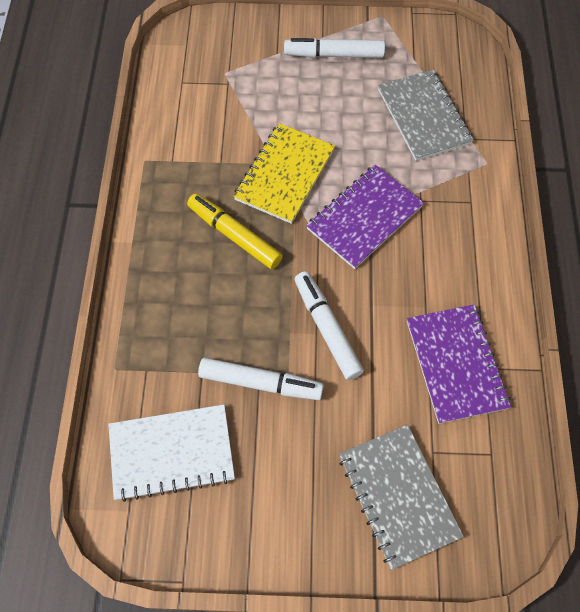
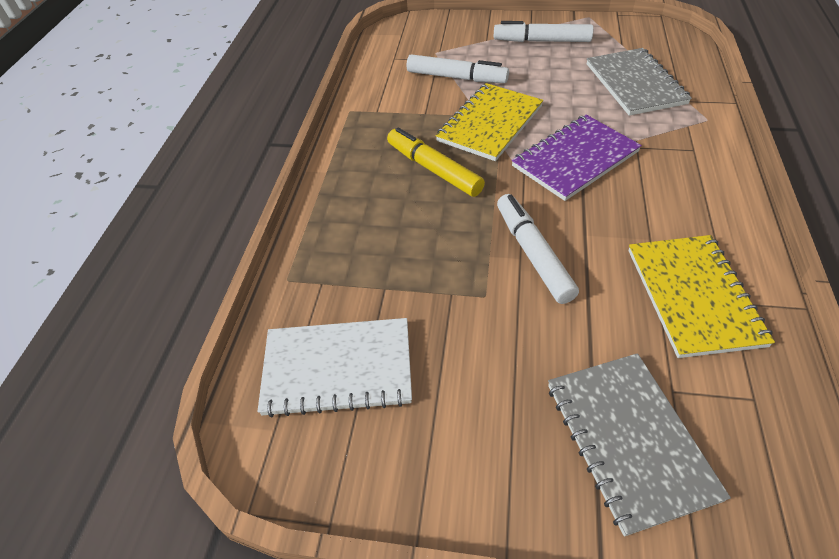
camera: 10 degrees right, 15 degrees down
(260, 382) = (452, 302): white marker -> white marker (456, 77)
(455, 364) = (693, 296): purple notebook -> yellow notebook

